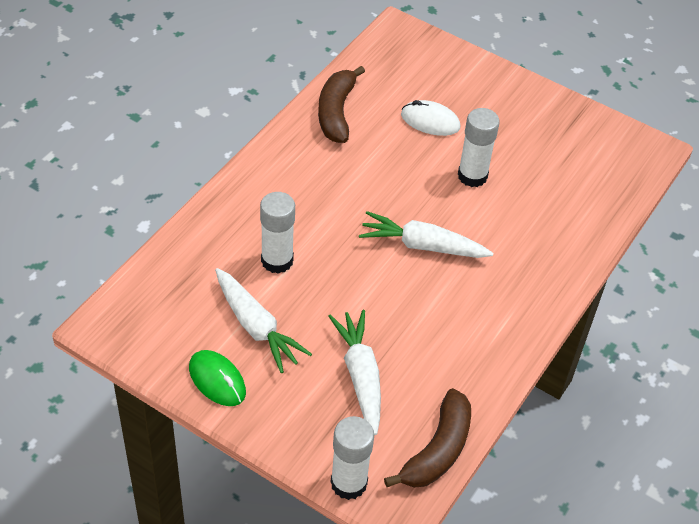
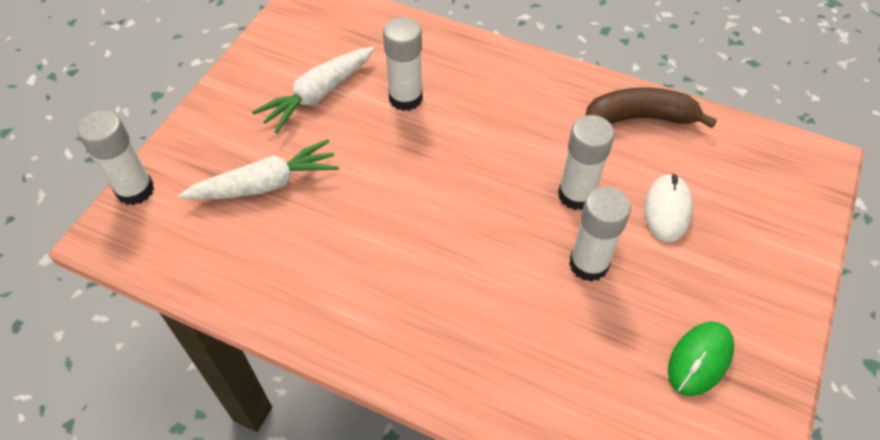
camera: 85 degrees right, 5 degrees up
(217, 380) = (252, 77): green mouse -> green mouse (699, 359)
(407, 168) = (576, 195): none -> white glue stick
(422, 245) = (457, 221): white carrot -> none
(437, 450) = (172, 263): brown banana -> none

